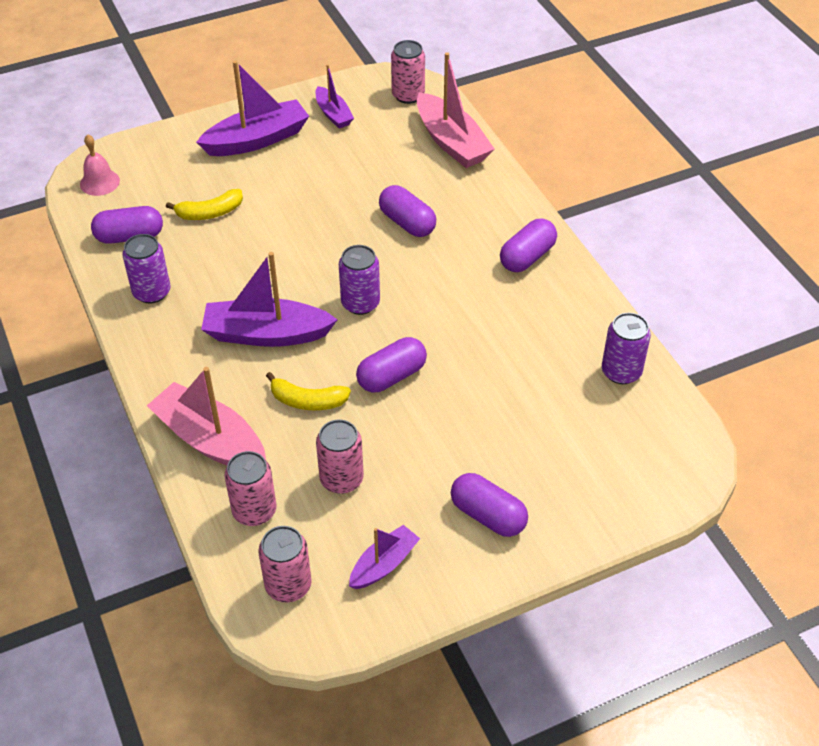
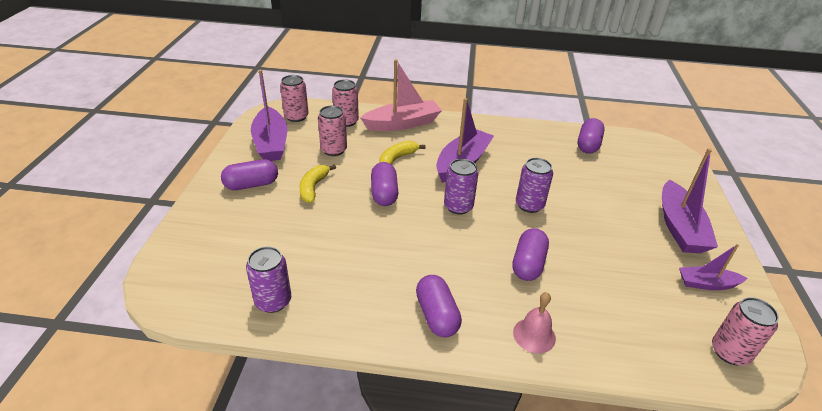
camera: 120 degrees right, 10 degrees down
(99, 182) = (652, 149): pink bell -> pink bell (534, 335)
(152, 292) = (530, 138): purple can -> purple can (529, 205)
(210, 213) = (596, 179): yellow banana -> yellow banana (313, 187)
(384, 564) = (271, 143): purple boat -> purple boat, size x1.75
(407, 223) = (528, 264): purple capsule -> purple capsule turned 60 degrees counterclockwise
(451, 142) = (632, 347): pink boat -> none

